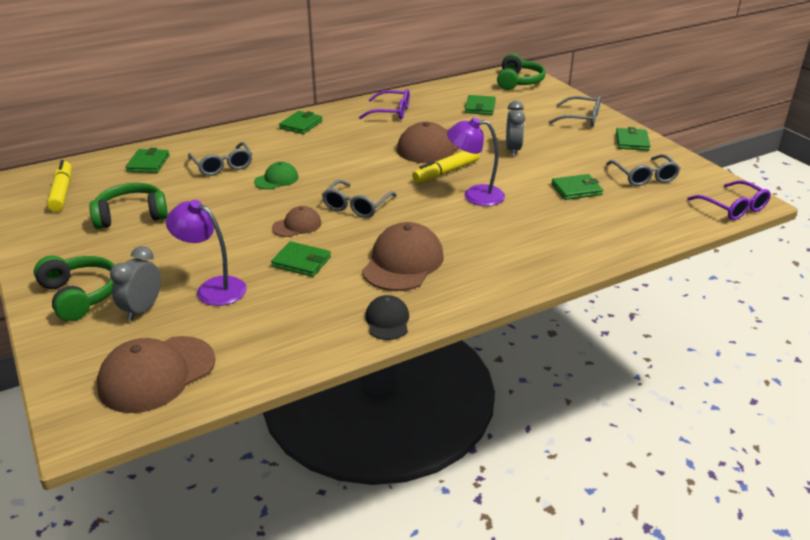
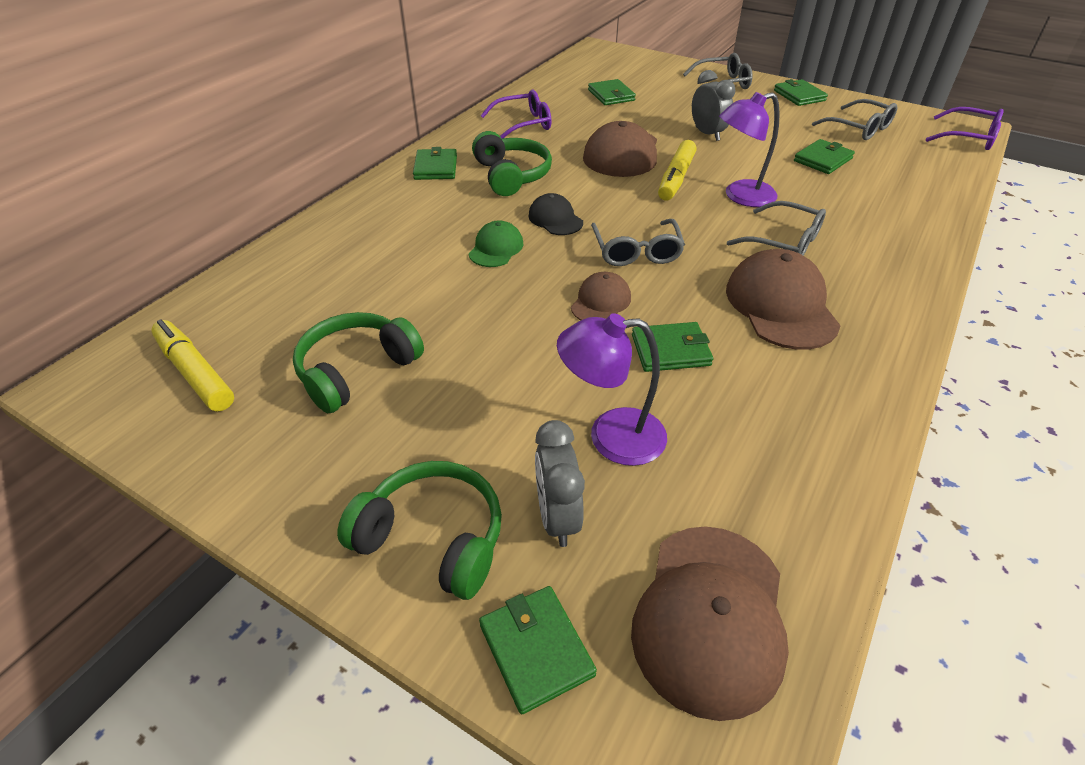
camera: 30 degrees left, 10 degrees up
(148, 163) = (286, 282): green wallet -> green wallet (536, 650)
(222, 166) = (400, 252): grey glasses -> grey glasses (784, 242)
(387, 320) = (866, 389): black cap -> black cap (555, 219)
(518, 82) = (611, 59): green headphones -> green headphones (511, 175)

